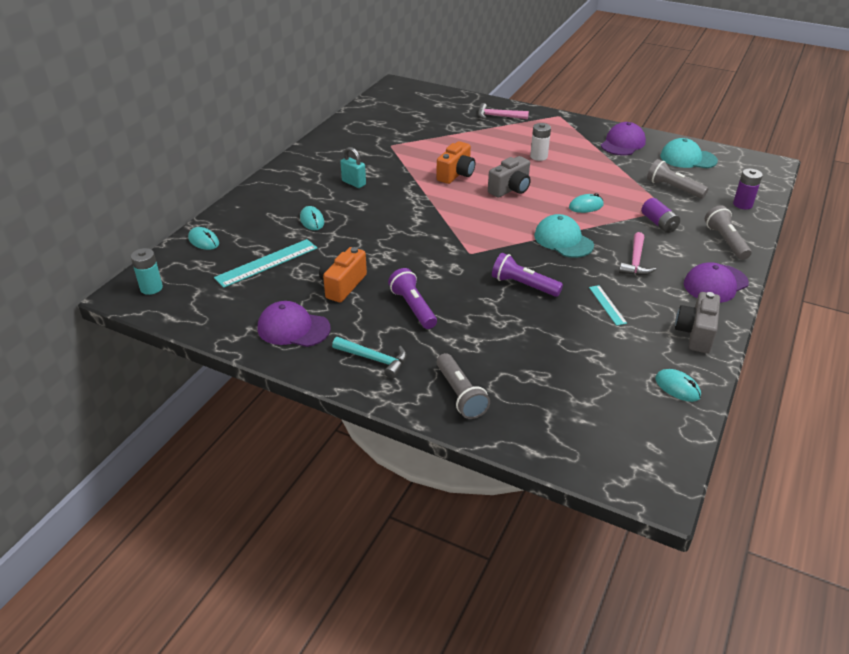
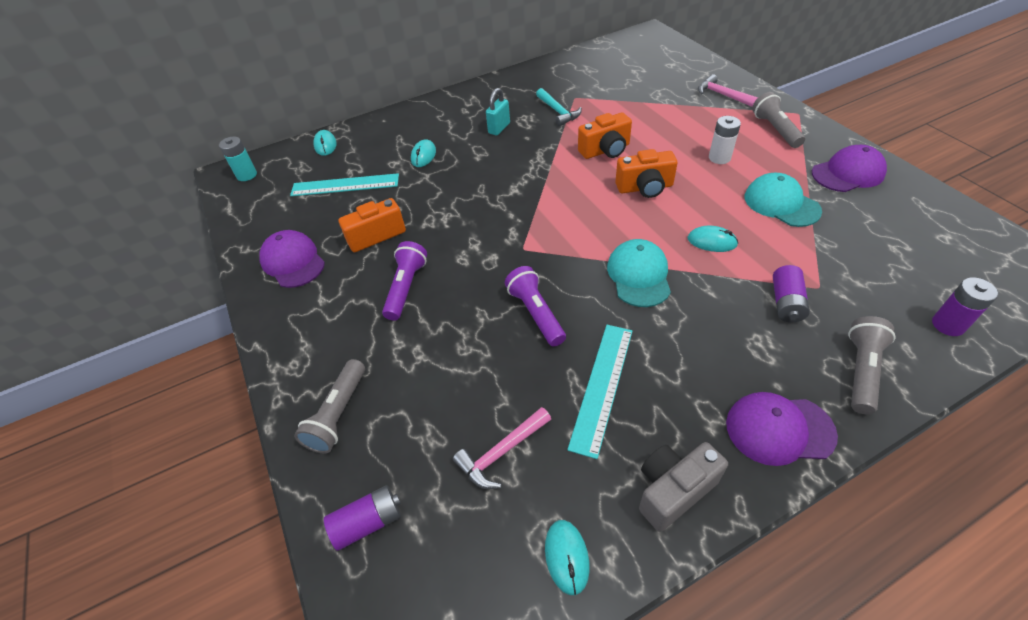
camera: 40 degrees right, 10 degrees up
(354, 183) = (499, 128): turquoise padlock -> turquoise padlock turned 45 degrees clockwise
(374, 359) = (315, 329): turquoise hammer -> turquoise hammer (558, 112)
(510, 189) = (645, 188): grey camera -> orange camera
(552, 433) = (368, 522): none -> purple battery
(607, 305) = (602, 386): turquoise ruler -> turquoise ruler, size x1.81
(635, 261) = (699, 343): pink hammer -> pink hammer (501, 453)
(673, 188) = (859, 260): grey flashlight -> grey flashlight (775, 130)
(688, 158) = (925, 224): turquoise cap -> turquoise cap (781, 203)

